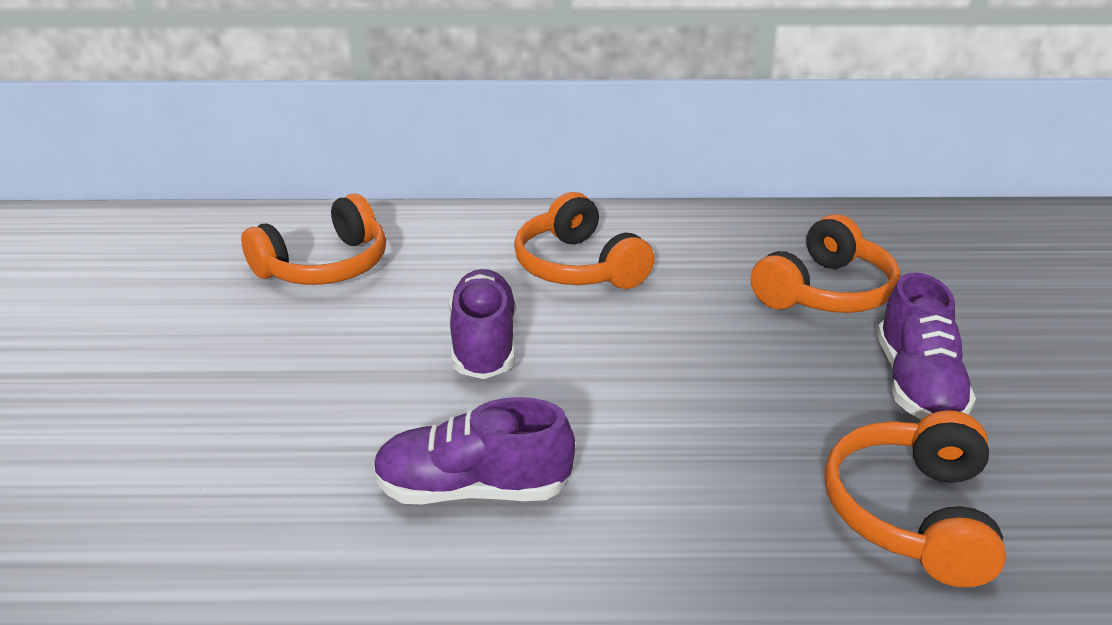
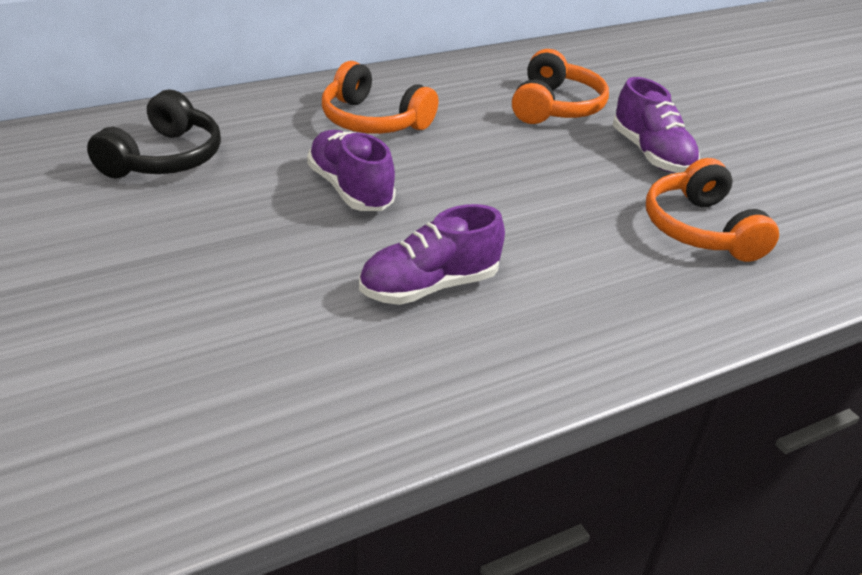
camera: 30 degrees left, 5 degrees up
(325, 266) = (164, 158): orange headphones -> black headphones

